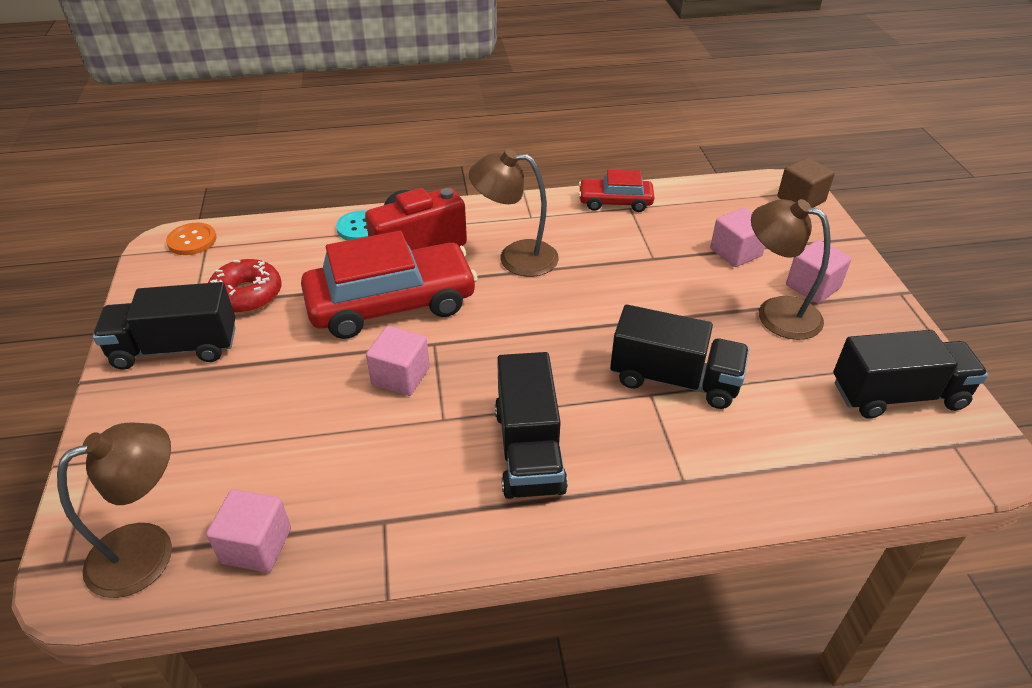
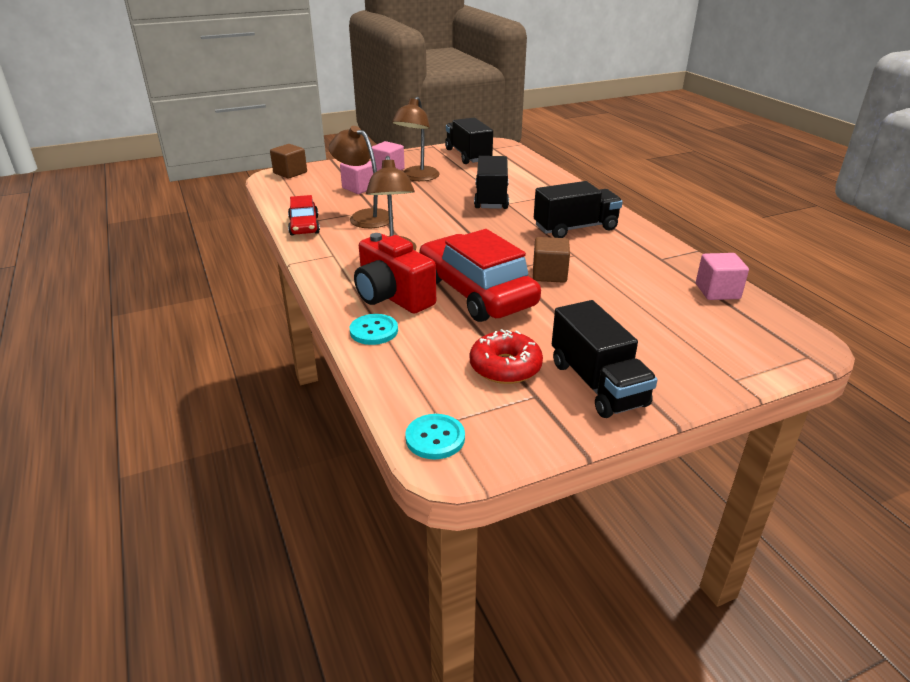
camera: 105 degrees left, 10 degrees down
(148, 550) = (762, 327): brown lamp -> brown lamp (364, 217)
(192, 240) = (435, 438): orange button -> turquoise button
(401, 376) = (549, 274): pink cube -> brown cube

